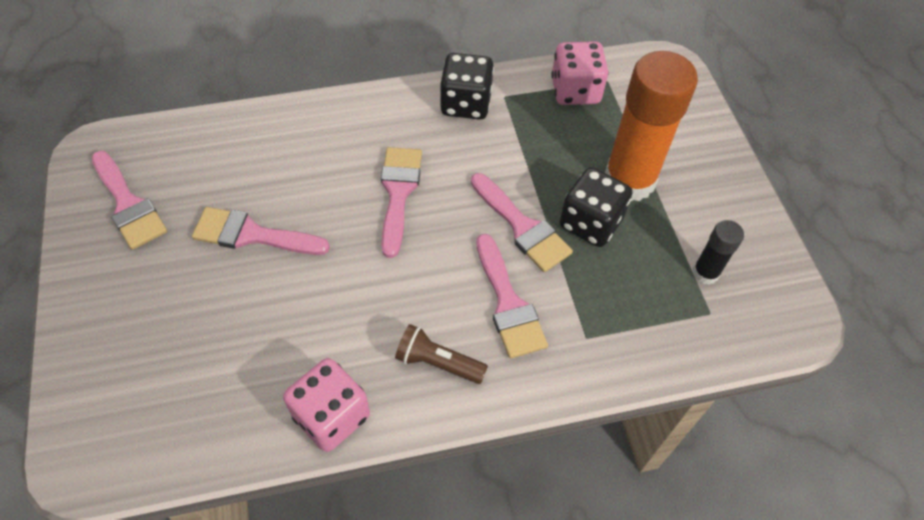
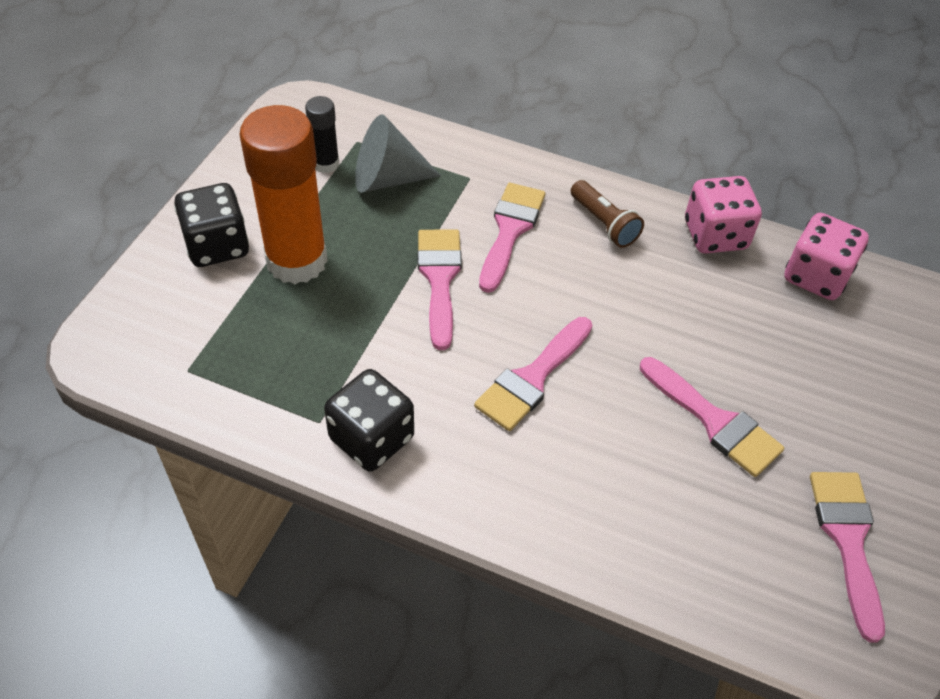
camera: 145 degrees left, 5 degrees down
(575, 91) = (236, 379): pink dice -> pink dice (816, 276)
(590, 223) = (374, 248): black dice -> black dice (217, 246)
(646, 290) = (387, 179): none -> grey cone

